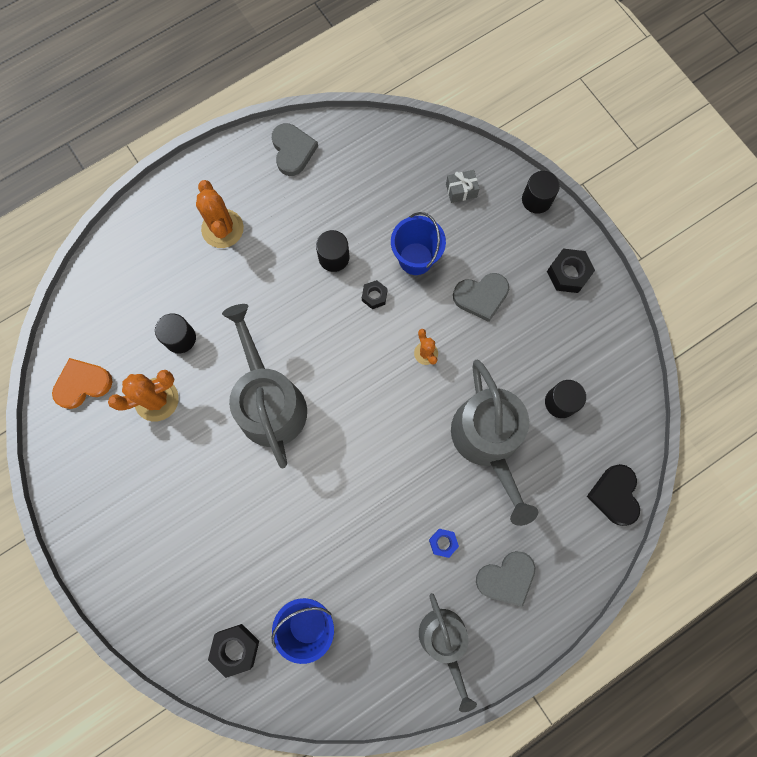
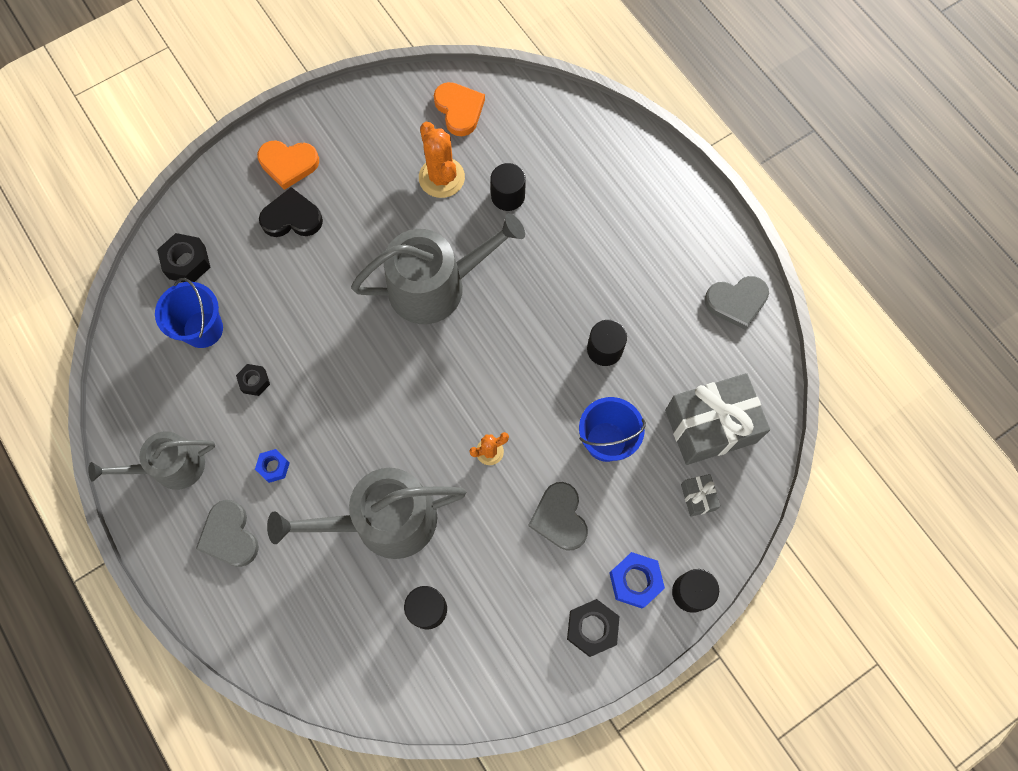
camera: 90 degrees right, 5 degrees down
(130, 552) = (288, 164): none -> orange heart
(222, 229) = (634, 231): orange cactus -> none
(374, 296) = (558, 394): black nut -> black nut (254, 381)
(402, 178) = (710, 426): none -> grey gift
(530, 240) = (635, 581): none -> blue nut
(615, 495) = (313, 669): black heart -> black heart (292, 217)

